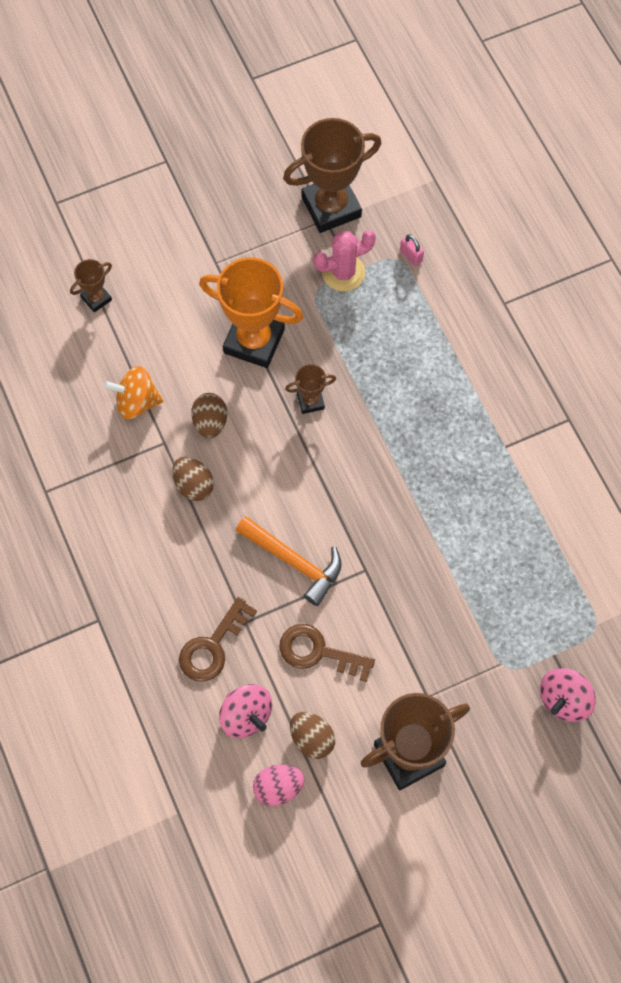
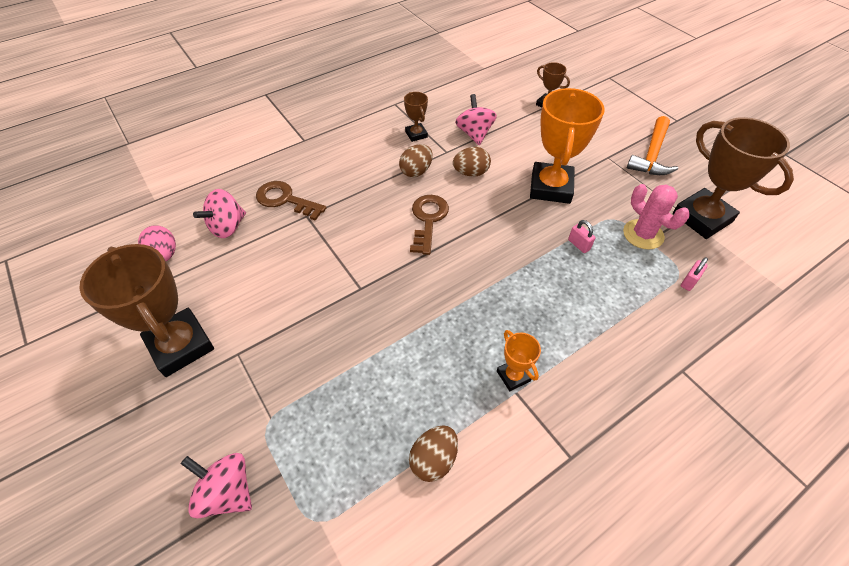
camera: 80 degrees right, 15 degrees down
(136, 402) = (474, 134): orange spinning top -> pink spinning top
(294, 562) = (361, 238): orange hammer -> orange hammer (651, 155)
(310, 401) = (510, 229): brown trophy -> brown trophy (416, 134)
(312, 739) = (204, 271): brown egg -> brown egg (433, 459)
(318, 652) = (281, 265): brown key -> brown key (428, 220)
(346, 339) = (578, 245): none -> pink padlock
(489, 445) = (513, 376): none -> orange trophy

